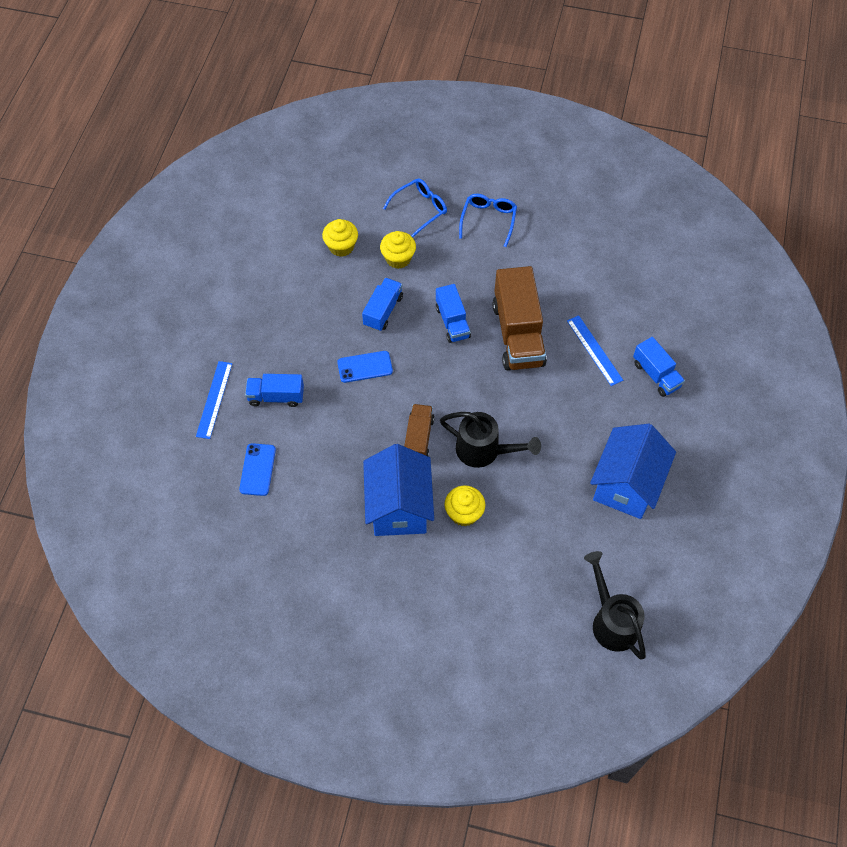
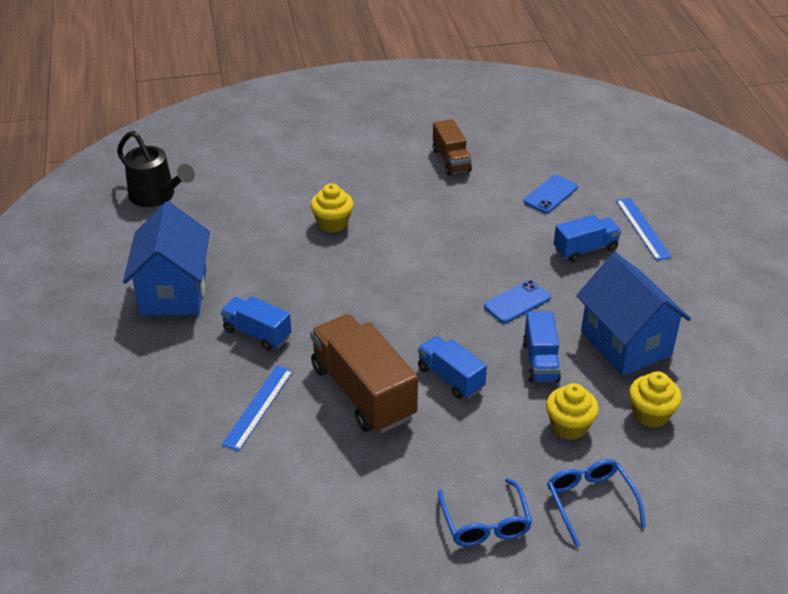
camera: 155 degrees right, 20 degrees down
(257, 469) = (550, 194): blue phone -> blue phone turned 60 degrees clockwise
(399, 507) = (398, 209): blue house -> blue house (625, 343)
(418, 439) = (414, 262): brown truck -> brown truck (451, 160)
(420, 209) = (590, 502): blue glasses -> blue glasses turned 135 degrees clockwise
(484, 451) = (340, 273): black watering can -> none
(594, 350) = (258, 407): blue ruler -> blue ruler turned 75 degrees clockwise
(656, 375) = (169, 406): blue truck -> blue truck (257, 333)

